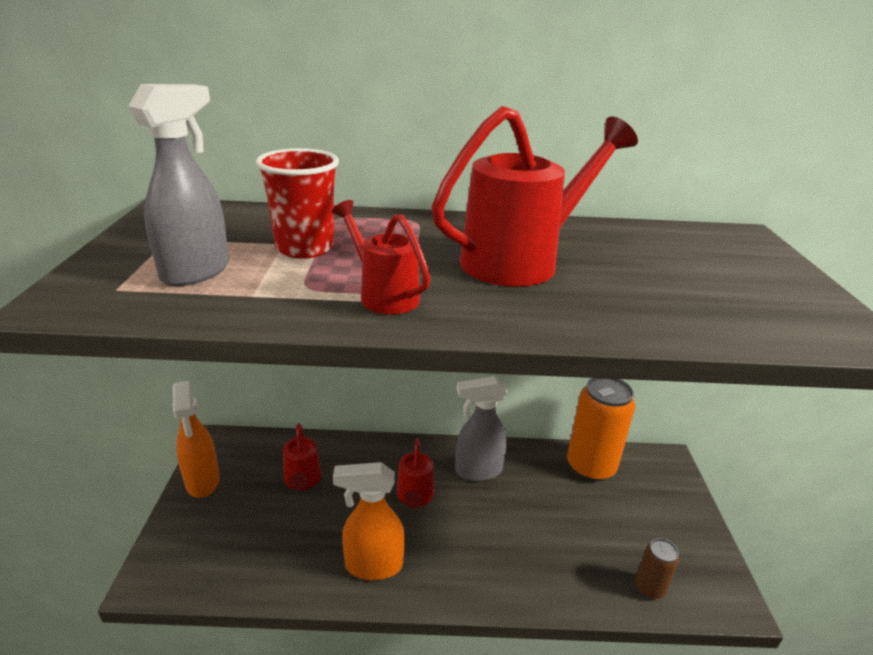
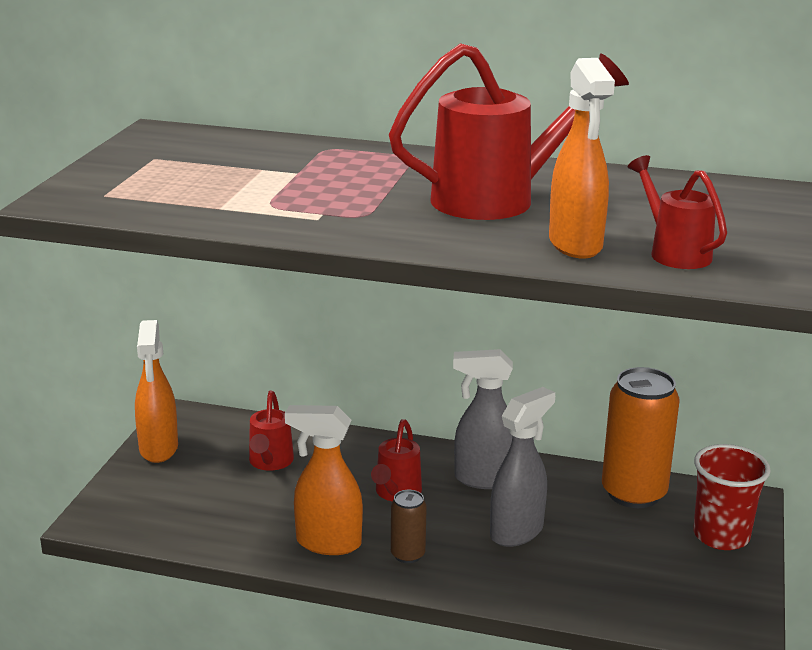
camera: 15 degrees right, 5 degrees down
(197, 272) = (175, 187): grey spray bottle -> grey spray bottle (517, 531)
(305, 248) = (282, 174): red cup -> red cup (721, 536)
(383, 295) = (339, 216): red watering can -> red watering can (674, 252)
(631, 309) = (575, 245): none -> orange spray bottle
(649, 588) = (643, 607): brown can -> brown can (407, 554)

